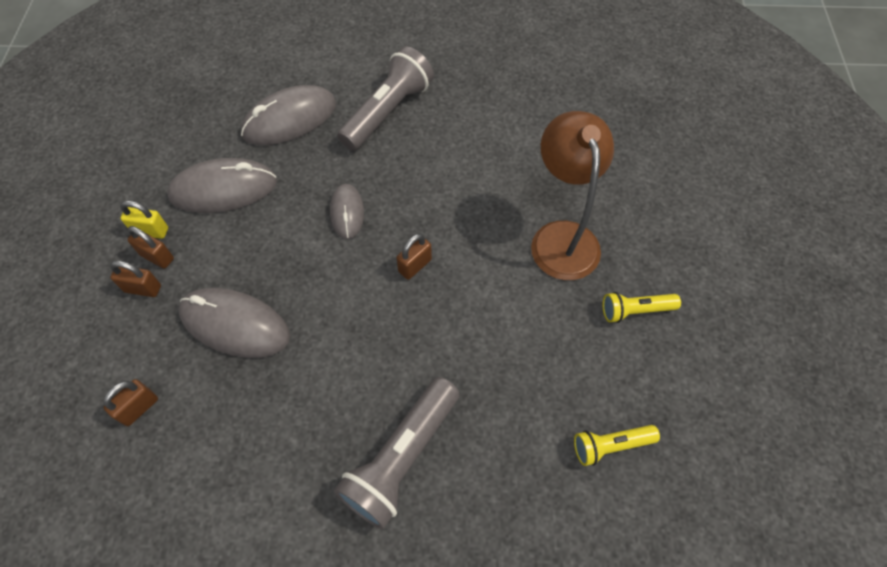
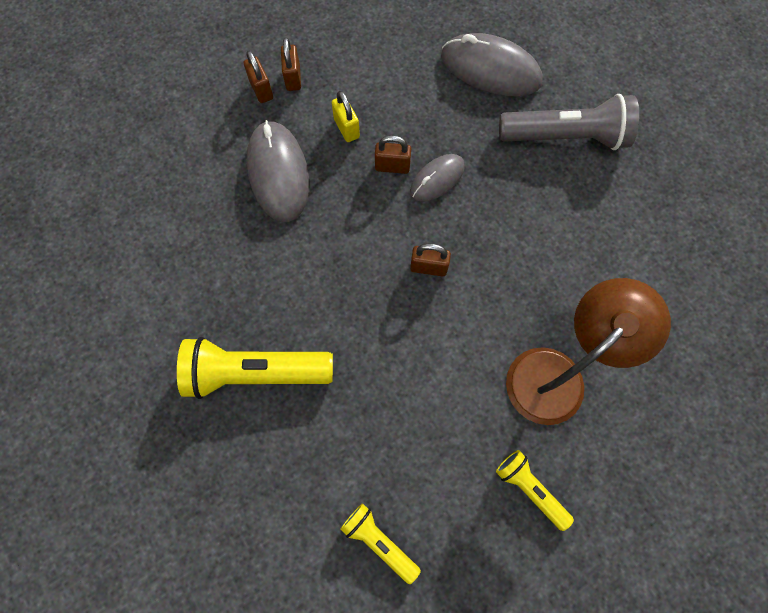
camera: 55 degrees right, 10 degrees up
(139, 408) = (173, 161): brown padlock -> brown padlock (392, 166)
(151, 231) = (310, 56): yellow padlock -> yellow padlock (346, 128)
(224, 189) = (385, 75): grey mouse -> none
(401, 458) = (255, 372): grey flashlight -> yellow flashlight

